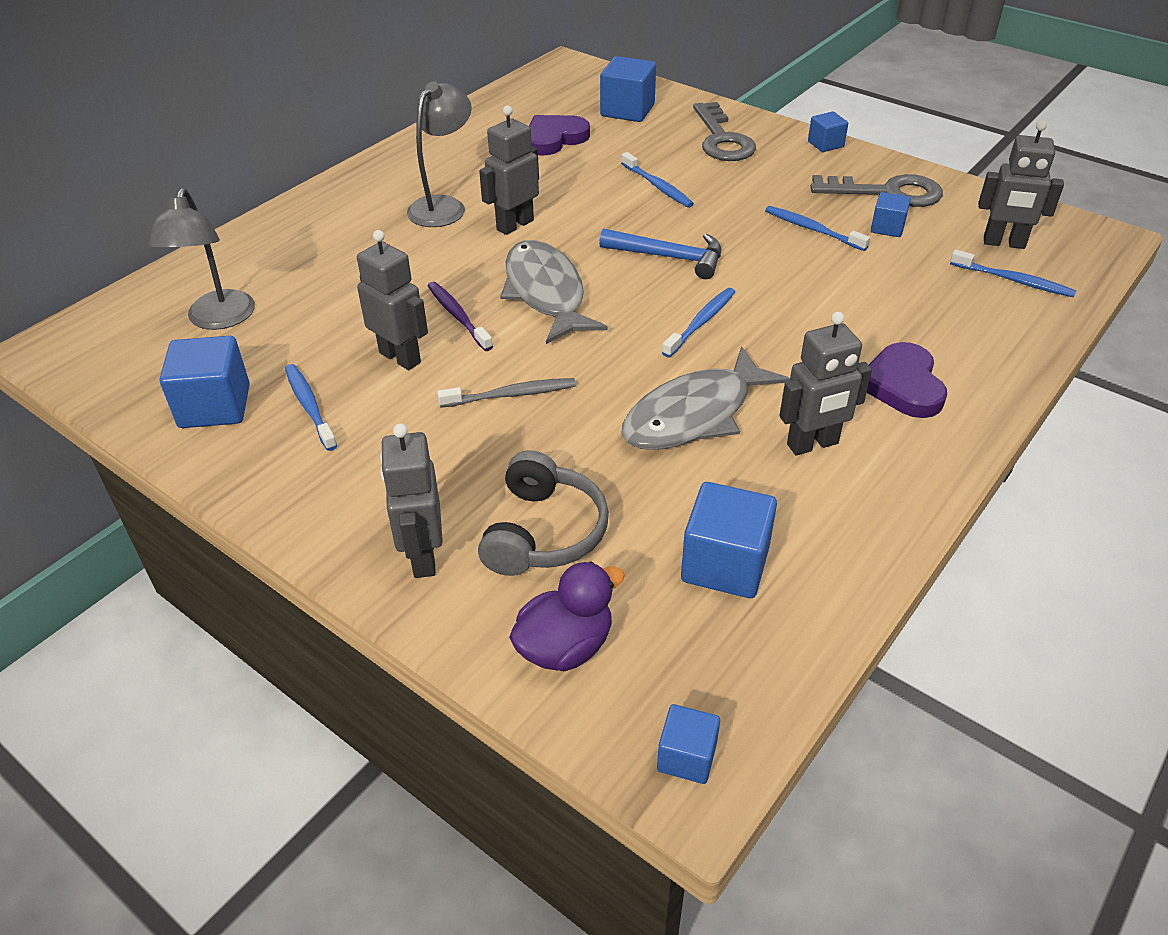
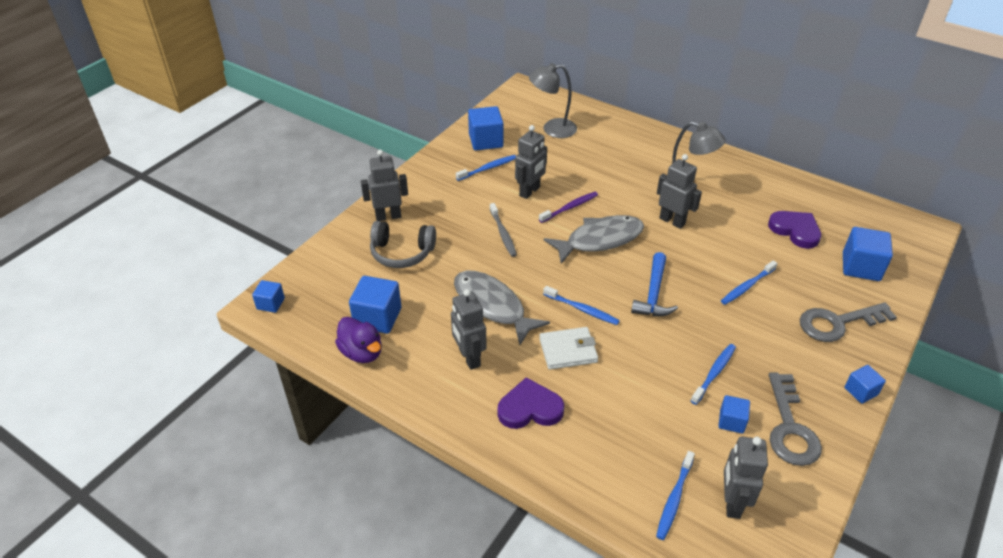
camera: 85 degrees right, 0 degrees up
(565, 647) = (333, 264): purple duck -> purple duck (362, 352)
(786, 342) = (568, 350): none -> white wallet

